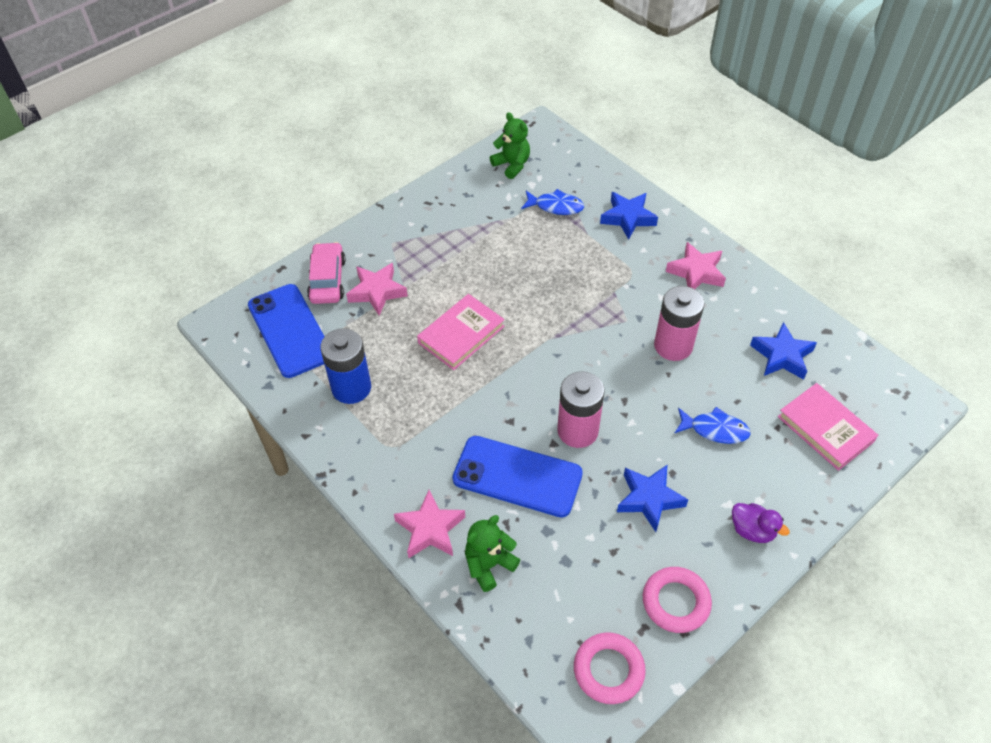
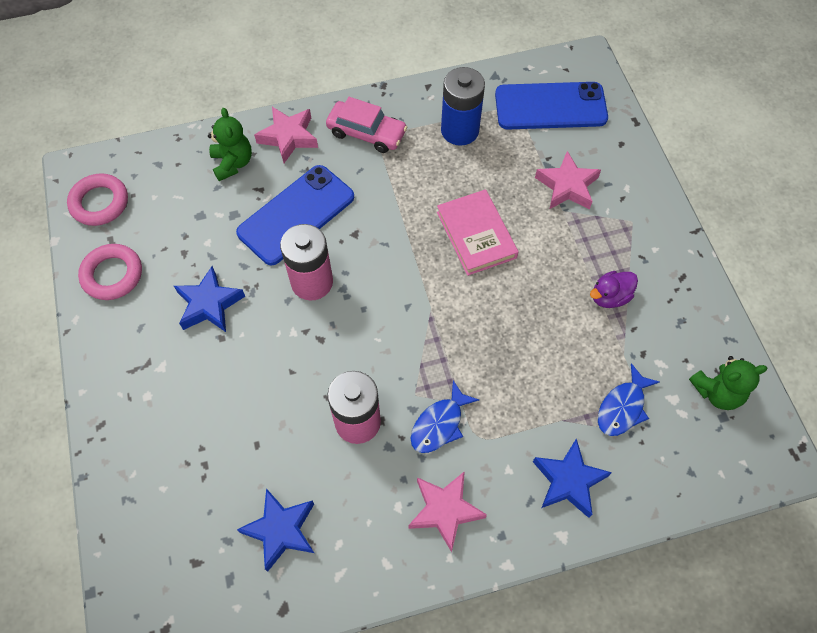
camera: 115 degrees right, 10 degrees up
(327, 280) = (602, 152): pink car -> pink car (366, 133)
(715, 430) = (239, 402): blue fish -> blue fish (439, 424)
(752, 530) = (125, 371): purple duck -> purple duck (609, 297)
(825, 429) = (172, 512): pink book -> none

